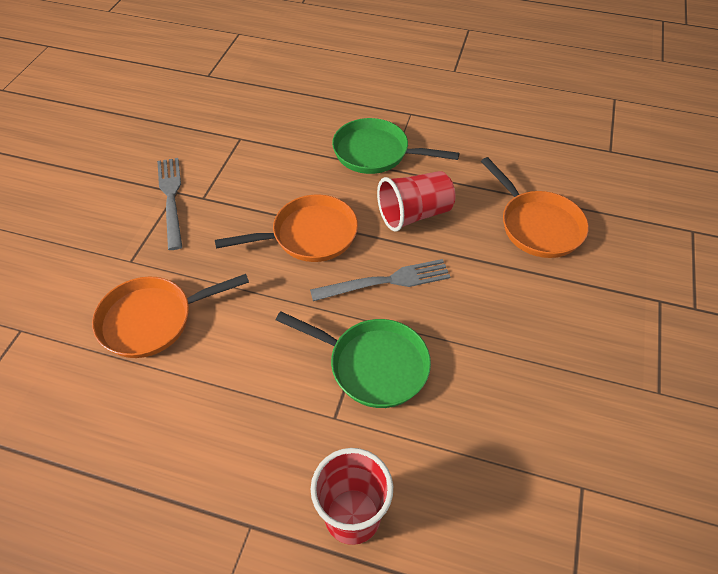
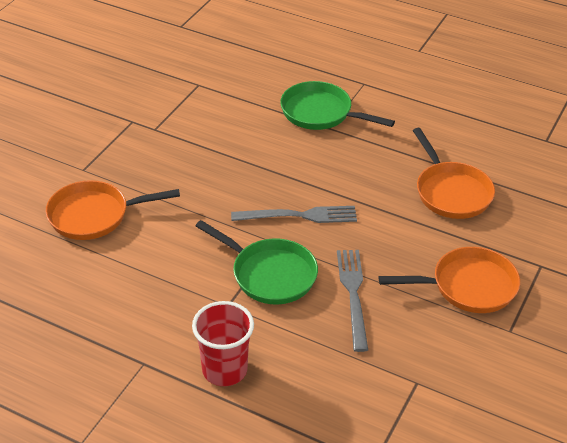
camera: 10 degrees right, 10 degrees down
(171, 198) = (127, 126): grey fork -> grey fork (353, 294)
(309, 235) = (241, 171): orange pan -> orange pan (468, 286)
(414, 214) = (340, 168): red cup -> none

